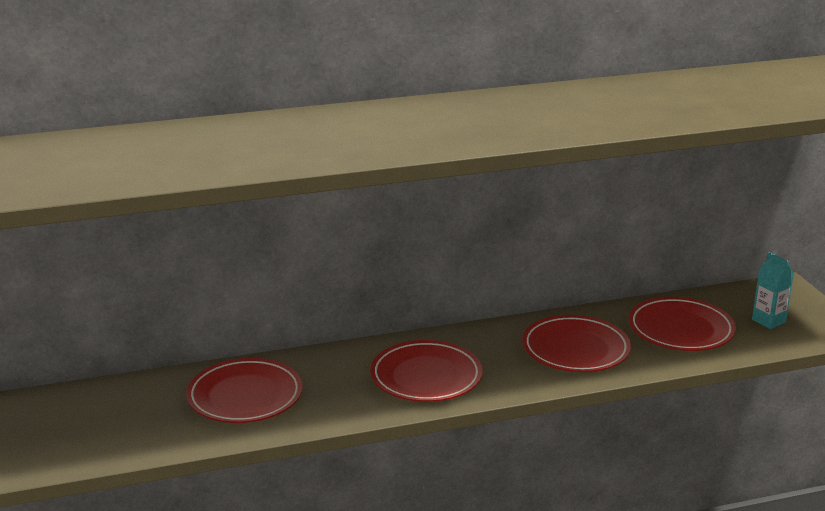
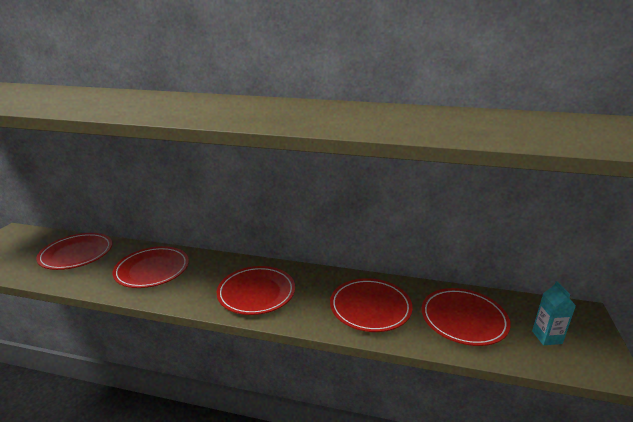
camera: 30 degrees right, 0 degrees up
(88, 414) = (76, 254): none -> red plate

